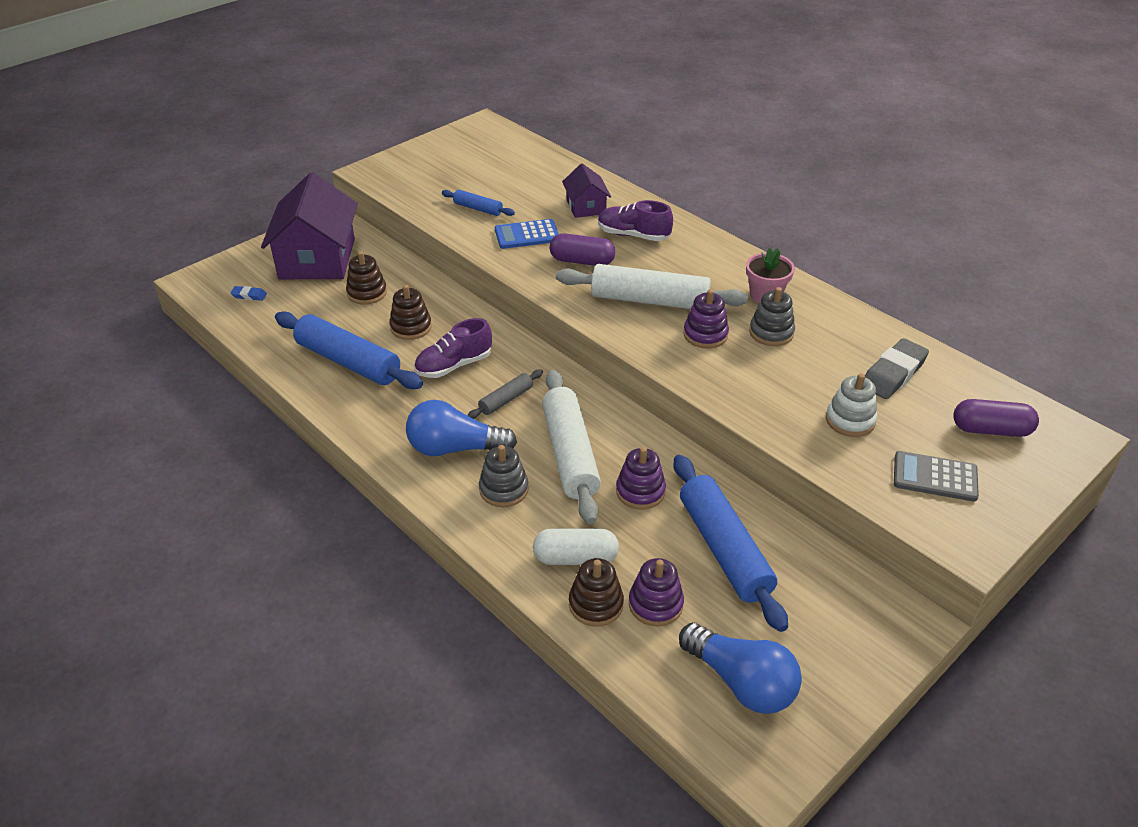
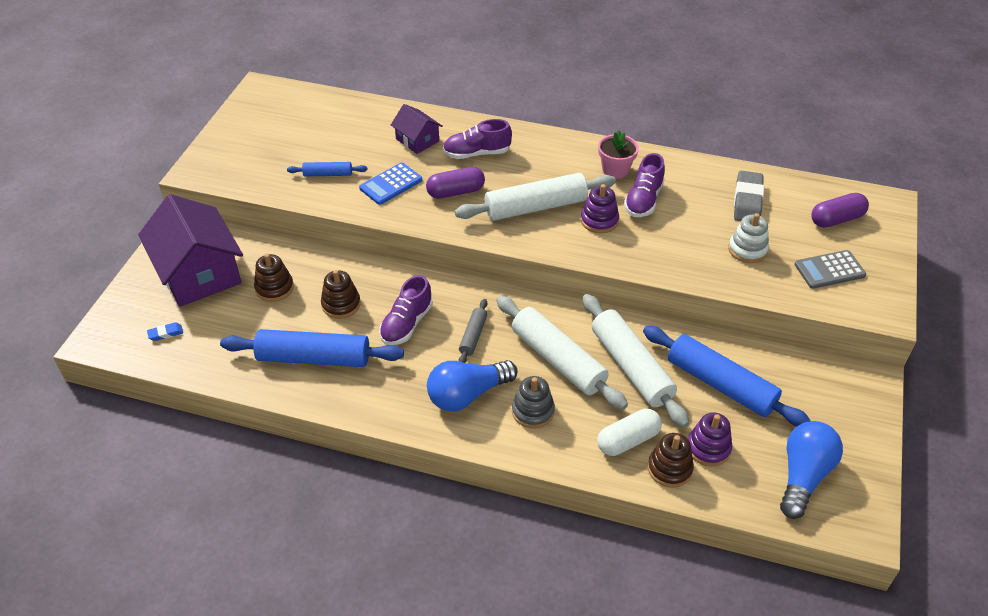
camera: 30 degrees left, 5 degrees up
(640, 491) = (631, 367): purple stacking toy -> white rolling pin
(741, 682) = (803, 476): blue light bulb -> blue light bulb turned 75 degrees counterclockwise
(771, 332) = (643, 200): grey stacking toy -> purple shoe

